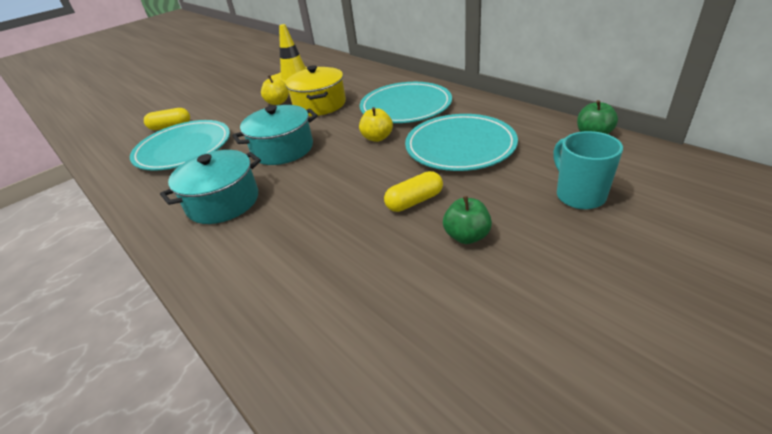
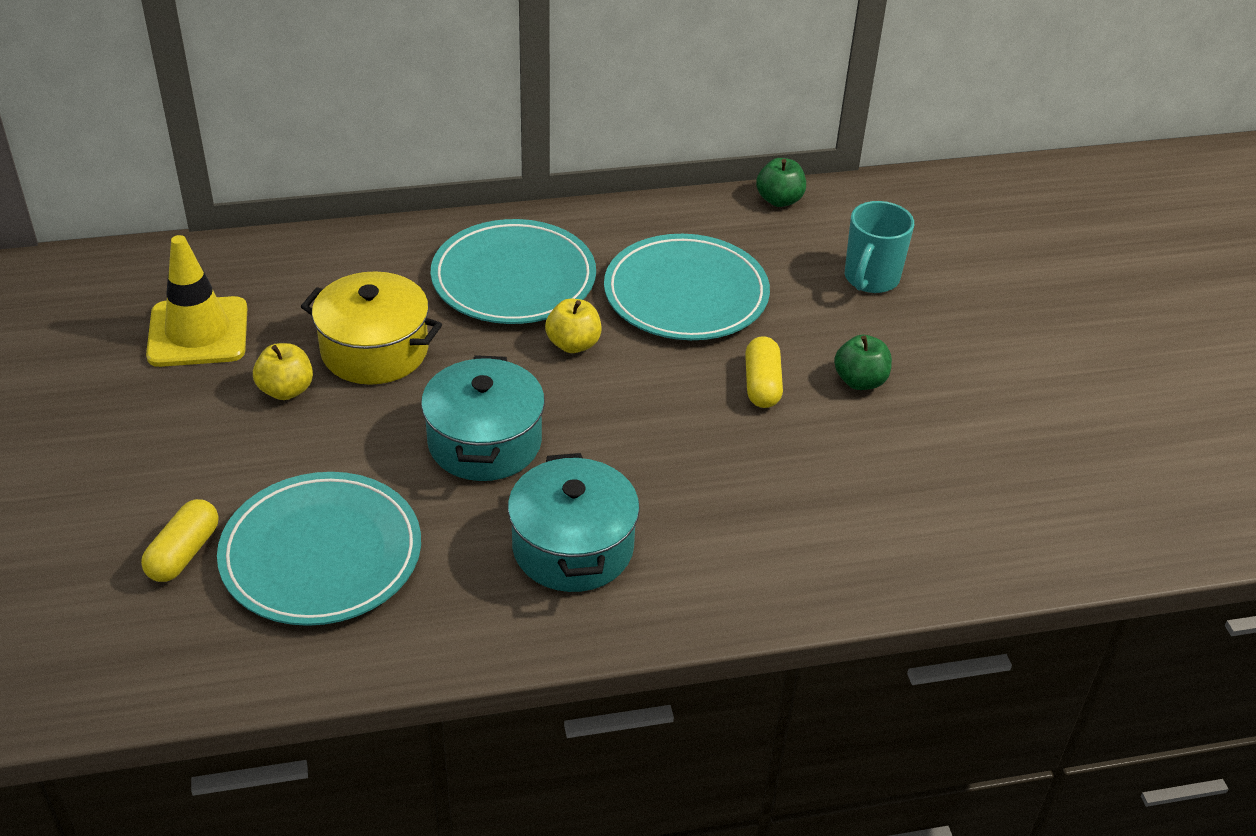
camera: 65 degrees left, 5 degrees up
(579, 195) = (870, 279): turquoise mug -> turquoise mug turned 75 degrees counterclockwise

